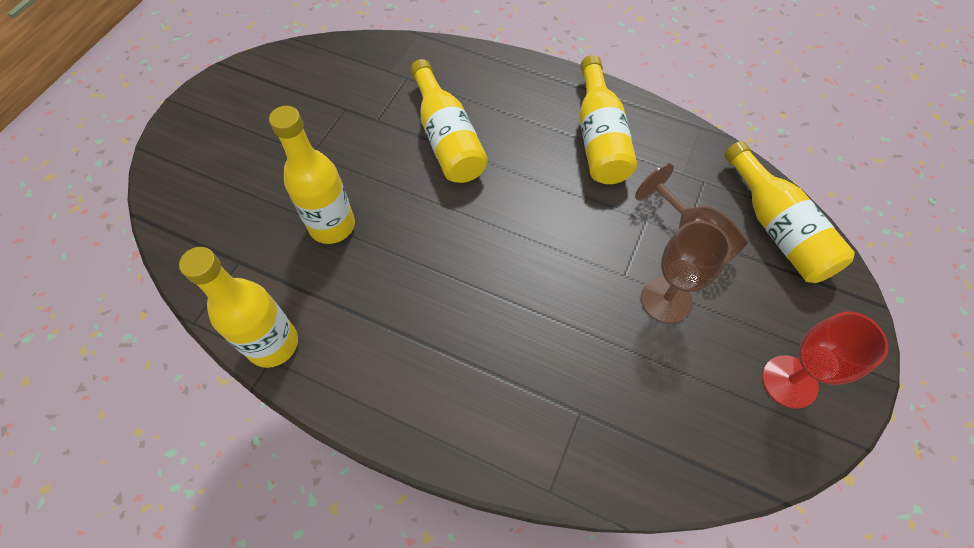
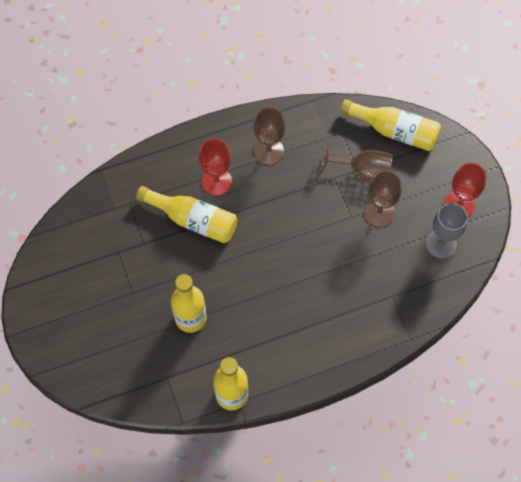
camera: 45 degrees left, 5 degrees up
(512, 123) = (216, 181): none -> red goblet
(599, 137) = (269, 151): yellow bottle -> brown goblet
(716, 408) = (441, 244): none -> grey goblet

